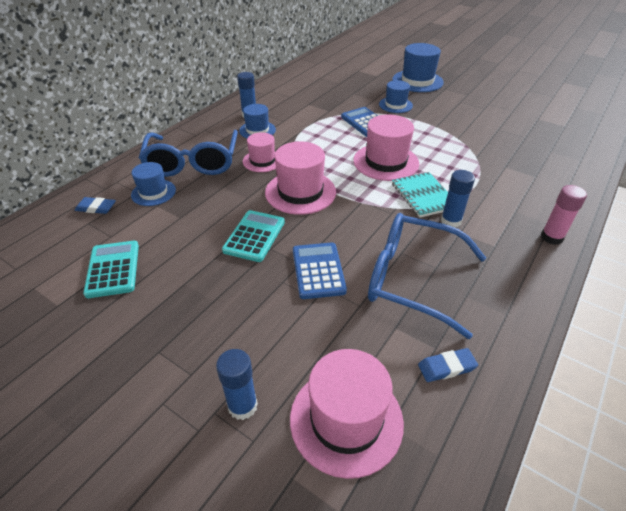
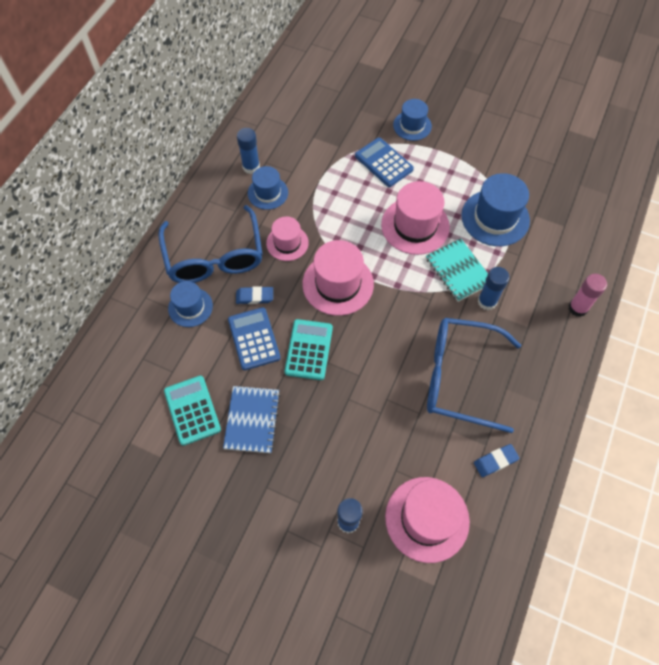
camera: 10 degrees left, 20 degrees up
(96, 208) = (141, 337): blue eraser -> blue eraser (254, 297)
(171, 286) = (252, 420): none -> blue notebook
(318, 270) = (376, 381): blue calculator -> blue calculator (254, 339)
(417, 81) = (431, 75): blue hat -> blue hat (495, 218)

